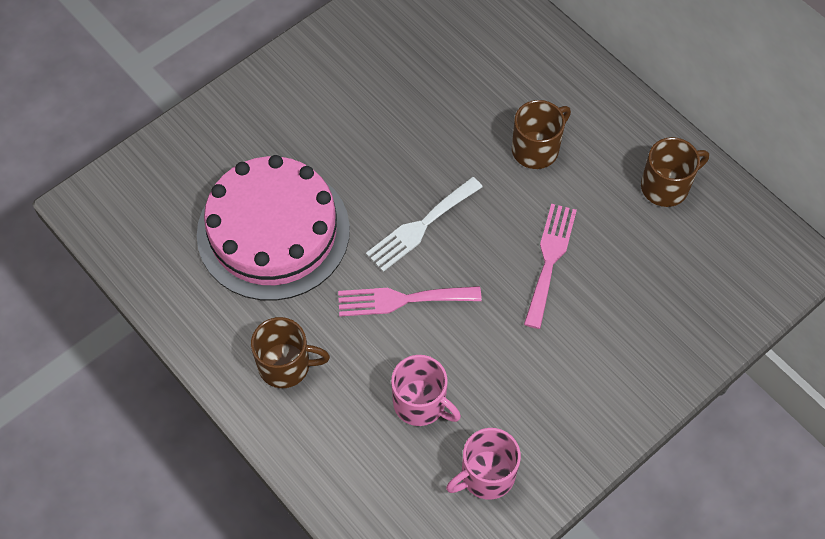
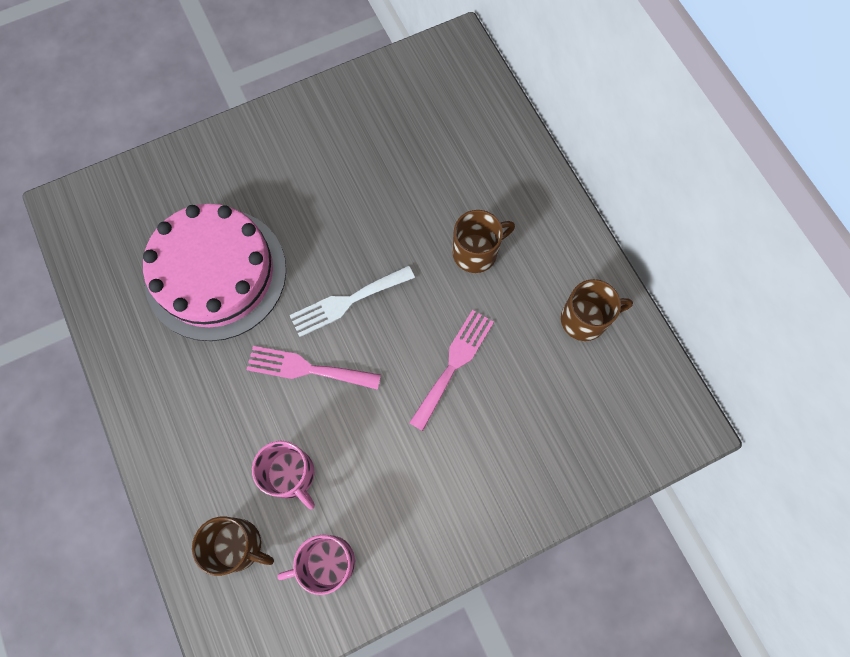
camera: 15 degrees right, 10 degrees up
(286, 365) = (184, 405): brown mug -> brown mug (238, 545)

